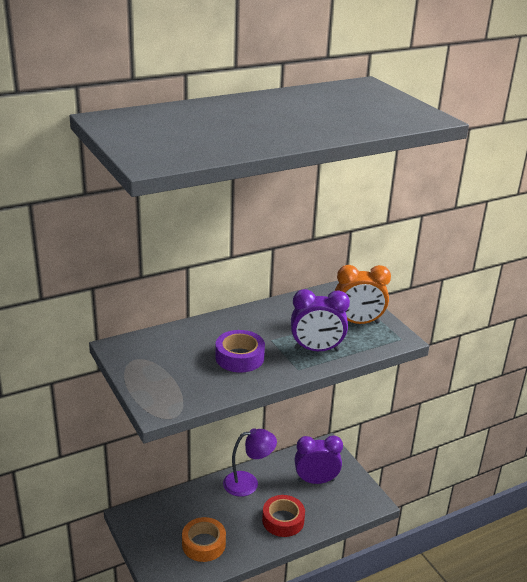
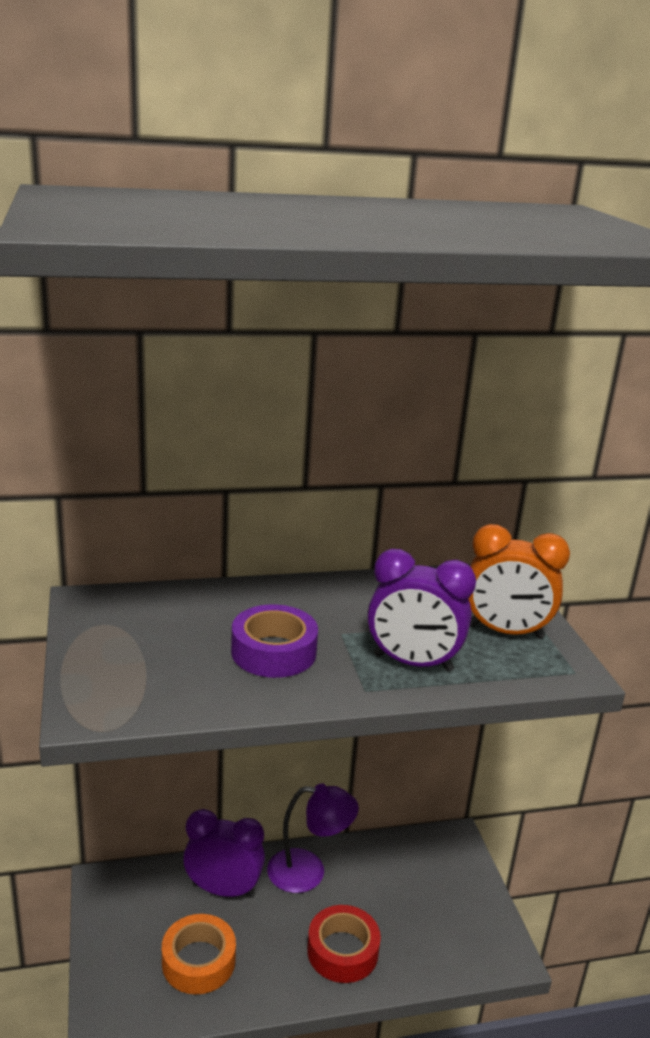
camera: 15 degrees right, 5 degrees down
(316, 481) = (420, 894): purple clock -> purple clock (223, 890)

